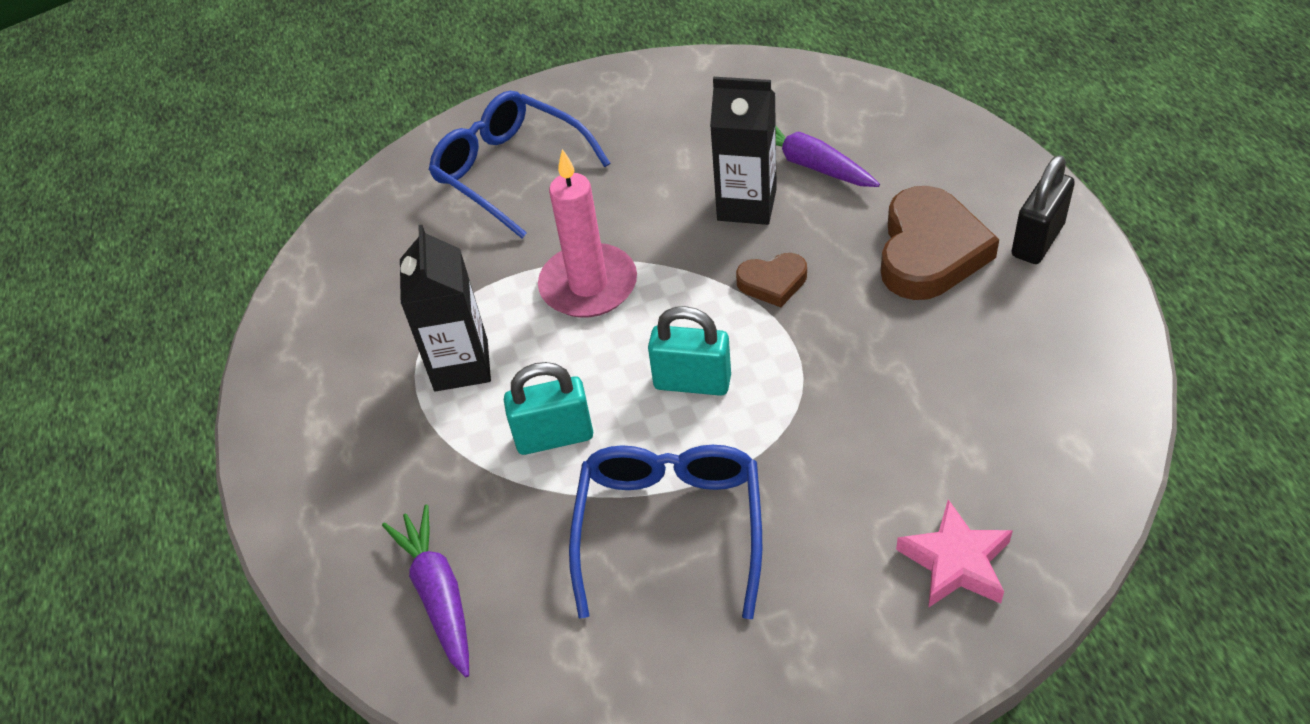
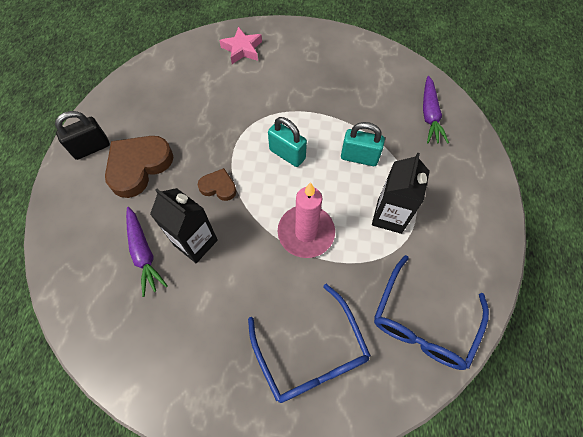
camera: 160 degrees left, 15 degrees up
(670, 528) = (330, 101): blue glasses -> blue glasses (423, 322)

